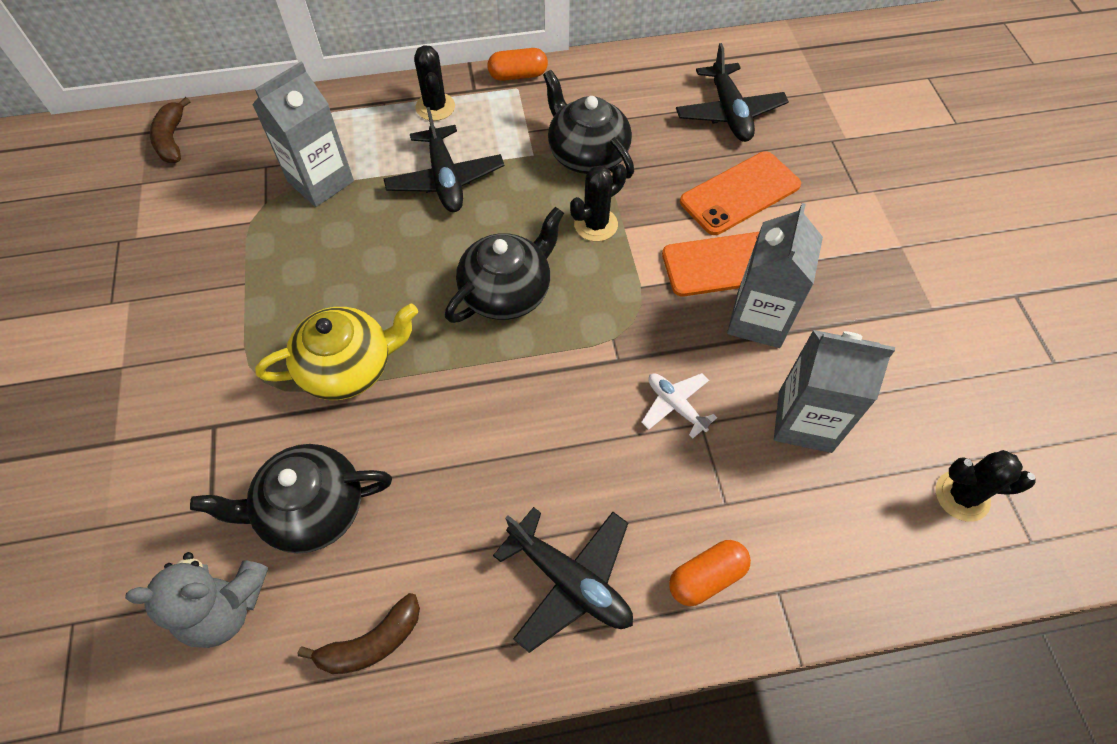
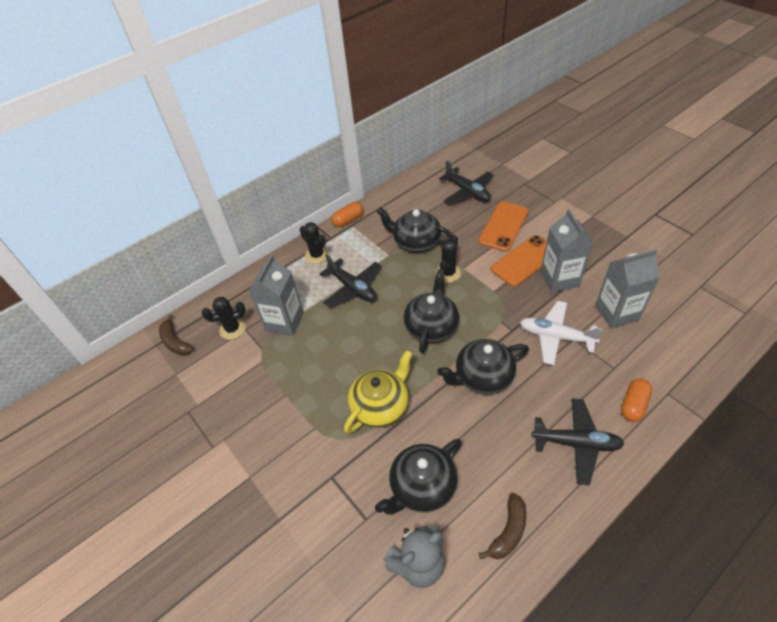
camera: 25 degrees left, 10 degrees down
(518, 405) = (482, 377): none -> black teapot
(675, 406) = (555, 337): white plane -> white plane, size x1.68
(962, 496) = (704, 309): black cactus -> black cactus (232, 329)

